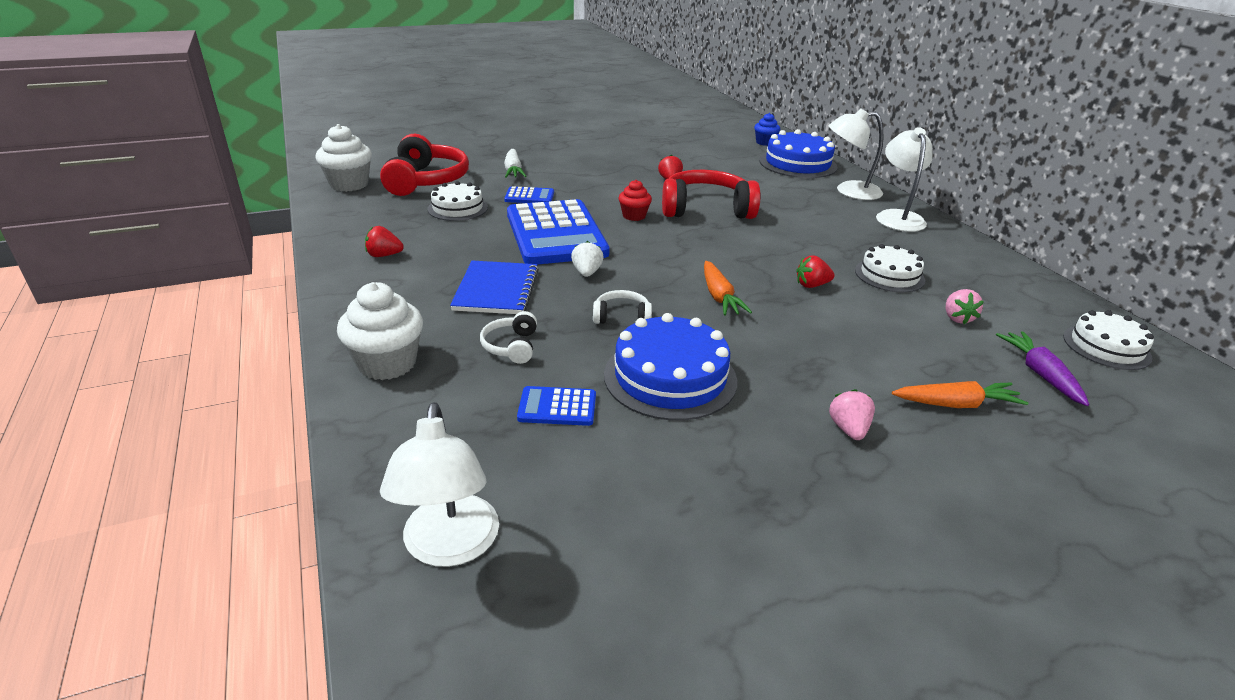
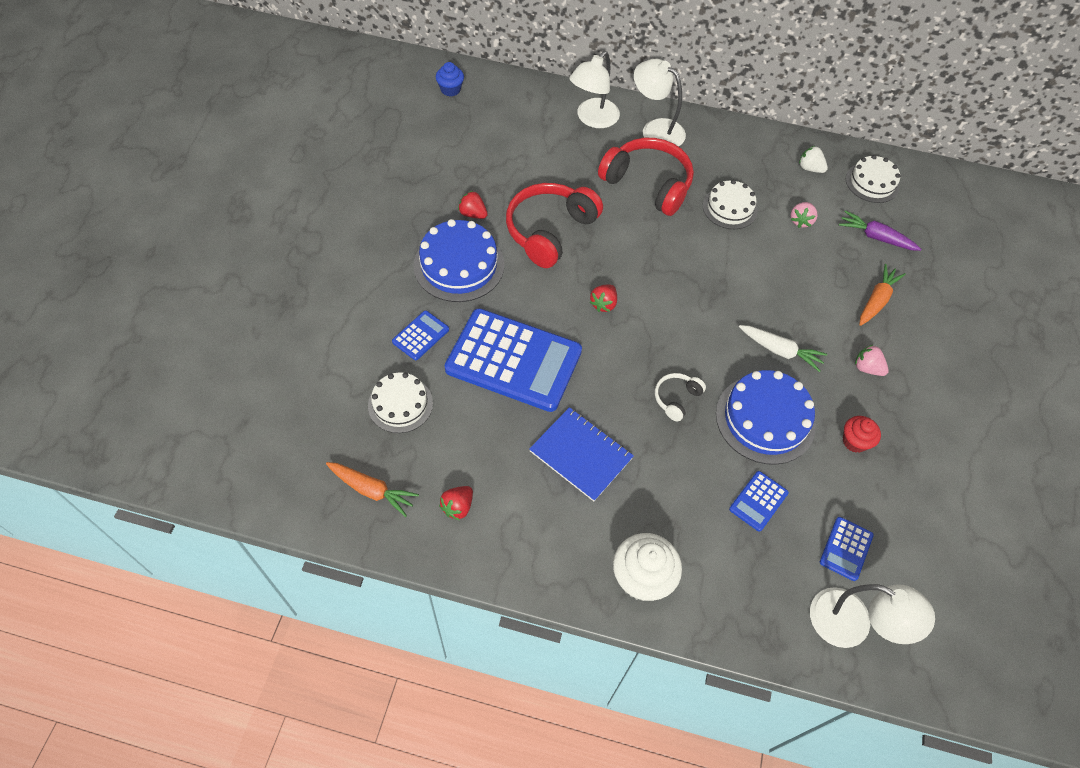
camera: 55 degrees left, 25 degrees up
(349, 184) = (260, 469): white cupcake -> none
(426, 181) = (309, 398): red headphones -> red headphones (648, 184)
(511, 346) = (670, 488): white headphones -> none
(513, 171) = (347, 314): white carrot -> white carrot (780, 351)
(562, 500) = (846, 549): none -> blue calculator
(587, 273) = (597, 380): white strawberry -> white strawberry (810, 168)
(634, 216) = (523, 286): red cupcake -> red cupcake (854, 441)
(719, 297) = (690, 323): orange carrot -> orange carrot (372, 490)
(797, 164) = (515, 106): blue cake -> blue cake (459, 265)
(811, 285) = (712, 260): red strawberry -> red strawberry (603, 304)
(957, 318) = (800, 221): pink strawberry -> pink strawberry turned 75 degrees clockwise

